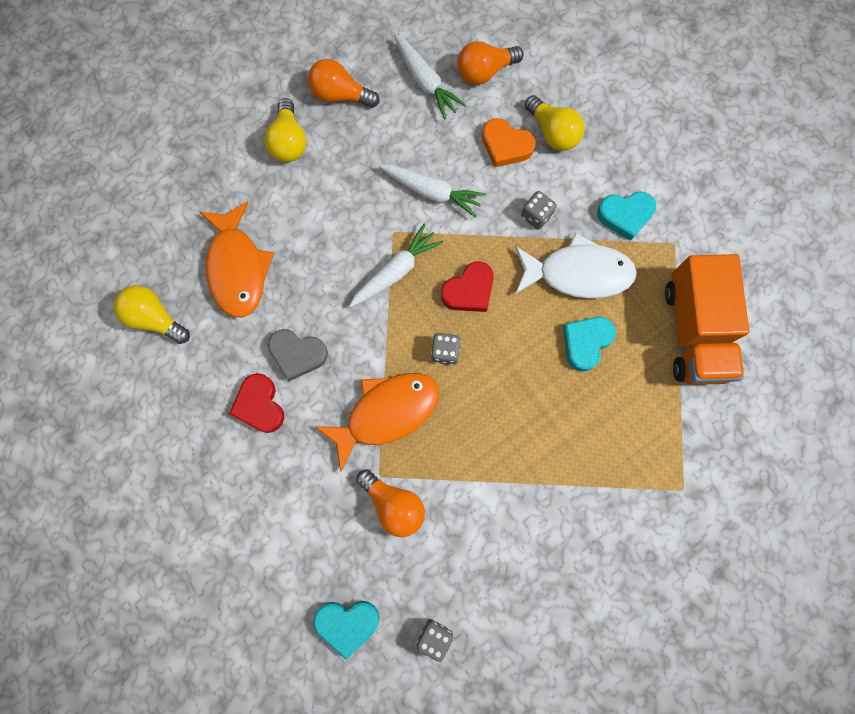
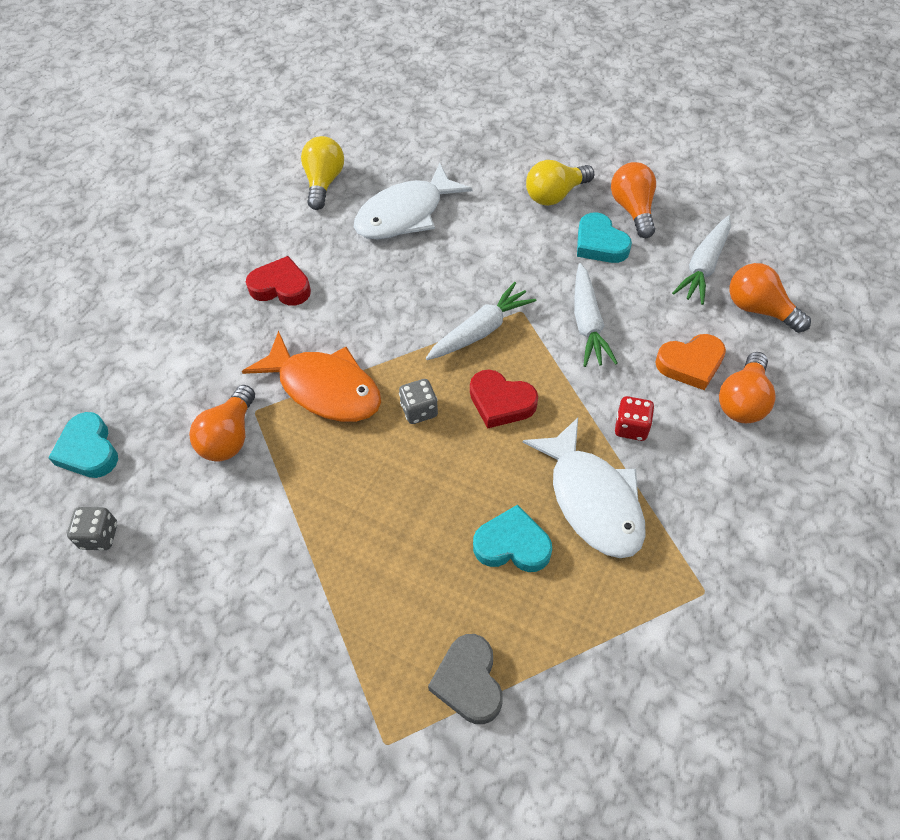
camera: 65 degrees right, 20 degrees down
(237, 268) = (405, 214): orange fish -> white fish
(260, 405) = (281, 287): red heart -> red heart turned 60 degrees clockwise
(297, 354) = (347, 292): grey heart -> grey heart (468, 681)
(395, 271) = (480, 330): white carrot -> white carrot turned 60 degrees counterclockwise
(506, 146) = (690, 364): orange heart -> orange heart turned 105 degrees counterclockwise
(536, 215) = (631, 427): grey dice -> red dice
(553, 132) = (742, 401): yellow light bulb -> orange light bulb
(625, 215) = (700, 519): turquoise heart -> turquoise heart (600, 243)
(694, 331) = (605, 667): orange truck -> none

